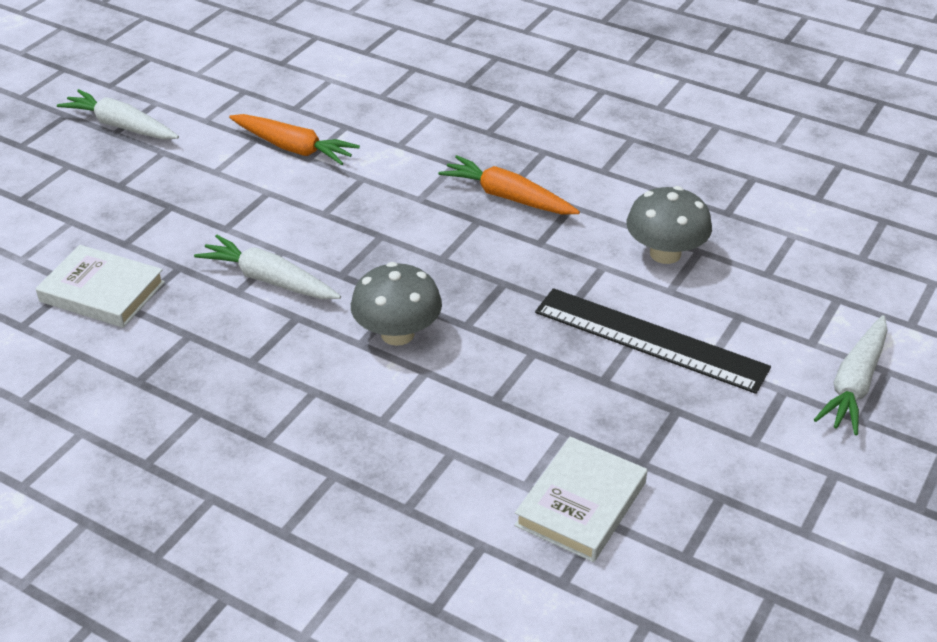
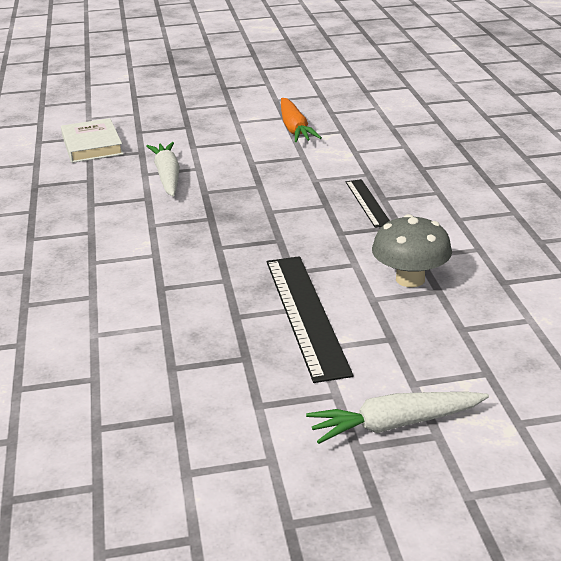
camera: 50 degrees right, 10 degrees down
(121, 126) = (232, 86): white carrot -> none
(397, 334) = (177, 231): grey mushroom -> none
(508, 197) = (367, 203): orange carrot -> black ruler
(581, 504) = (100, 362): white book -> none

